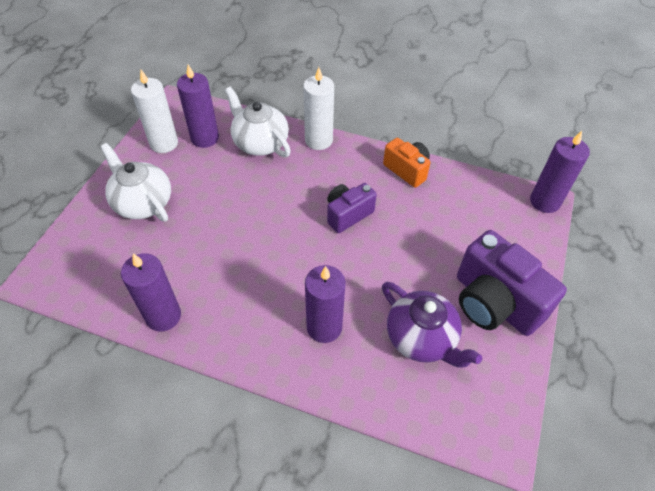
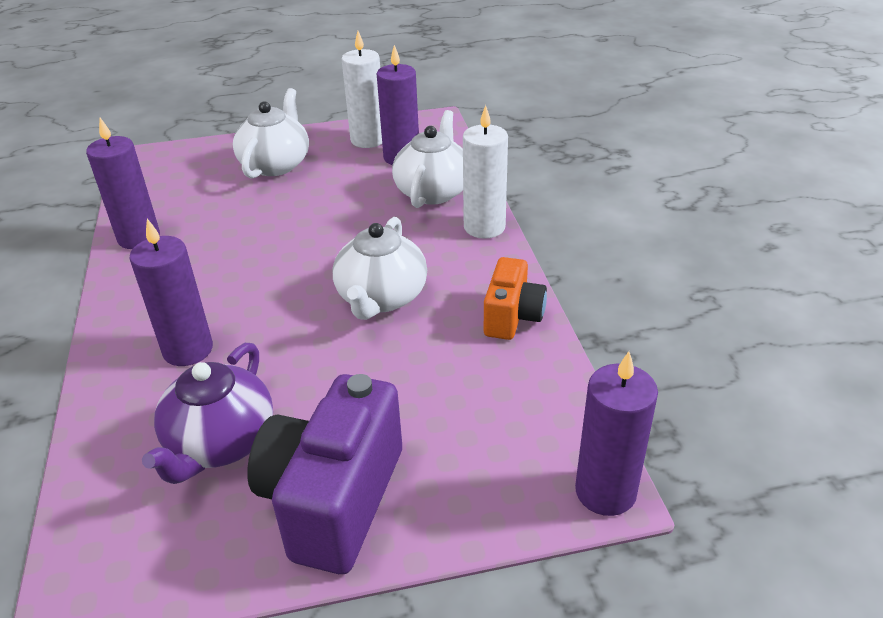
camera: 60 degrees right, 15 degrees down
(347, 214) = (381, 298): purple camera -> white teapot

